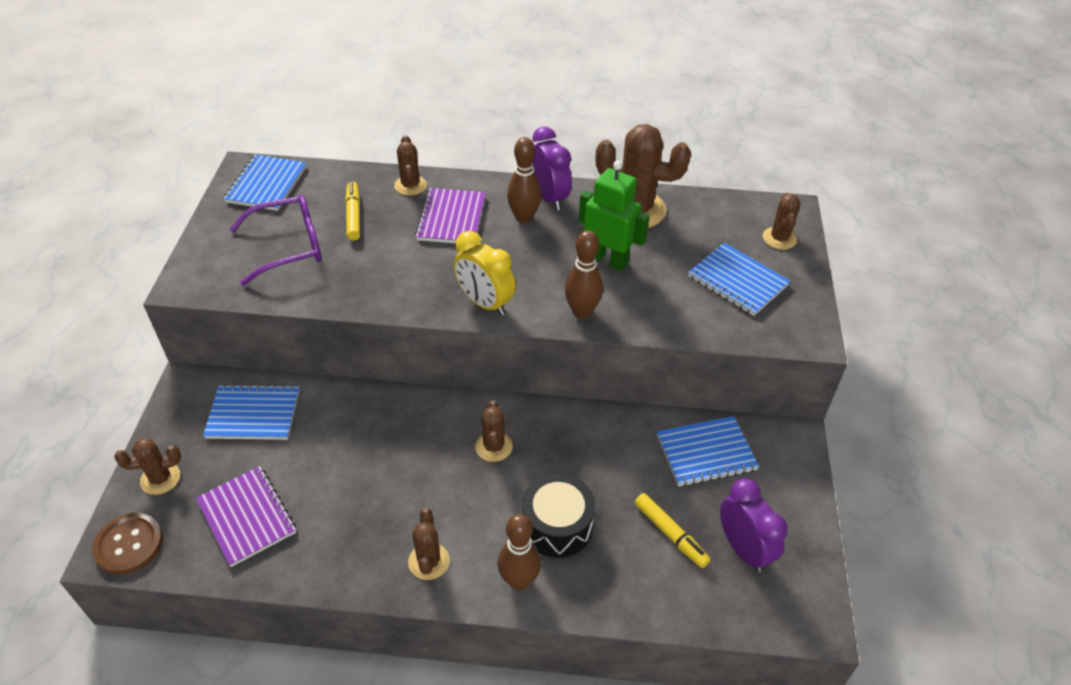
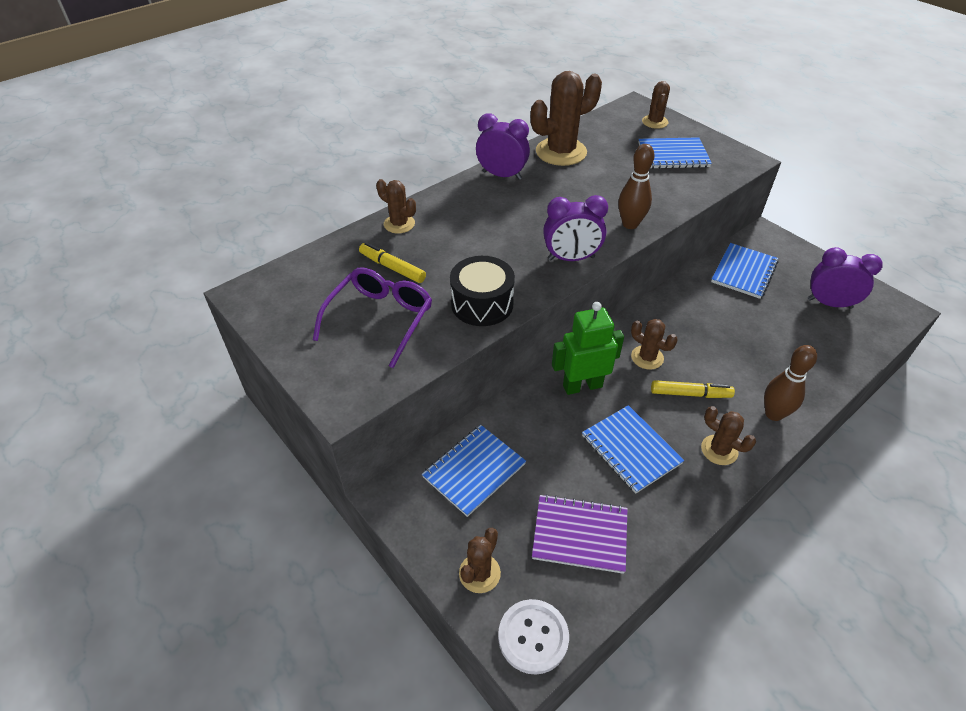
camera: 45 degrees left, 0 degrees up
(129, 544) = (533, 637): brown button -> white button
(266, 184) = (284, 292): blue notebook -> blue notebook (630, 450)
(451, 218) = (463, 225): purple notebook -> none
(485, 303) = (571, 258): yellow clock -> purple clock
(524, 218) = (507, 196): brown bowling pin -> none
(557, 525) = (743, 369): black drum -> black drum (482, 304)
(608, 259) = (594, 187): green robot -> green robot (582, 386)
(670, 534) = (793, 324): yellow marker -> yellow marker (690, 394)
(779, 238) = (655, 122): brown cactus -> brown cactus turned 45 degrees clockwise

